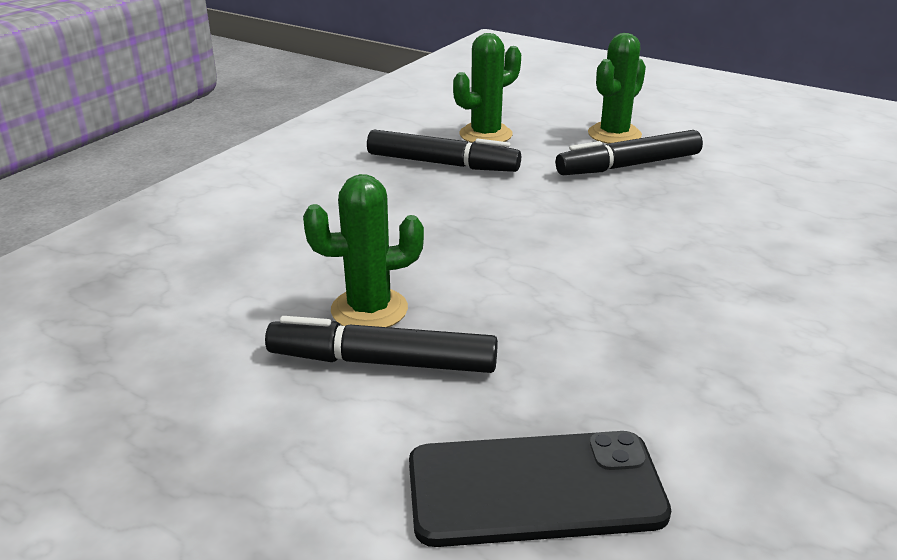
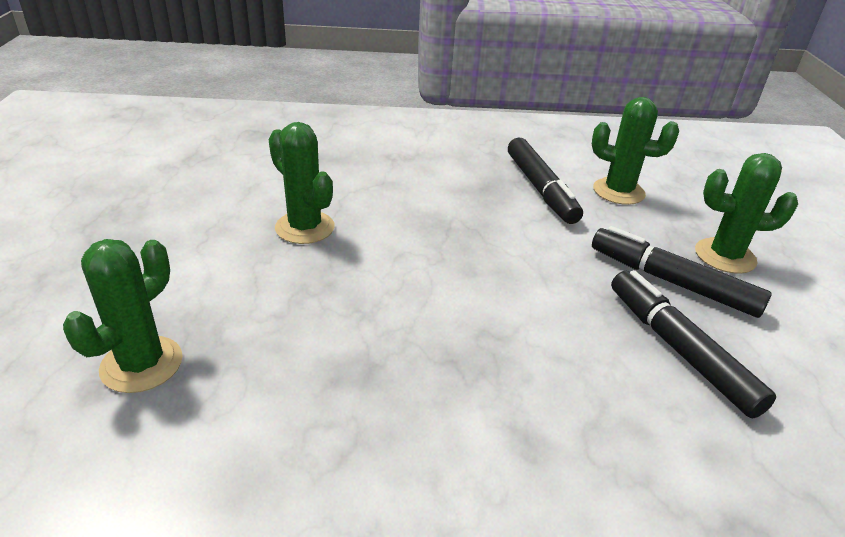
camera: 55 degrees right, 5 degrees up
(382, 361) = (248, 253): black marker -> black marker (679, 349)
(534, 488) = (141, 364): black phone -> green cactus

